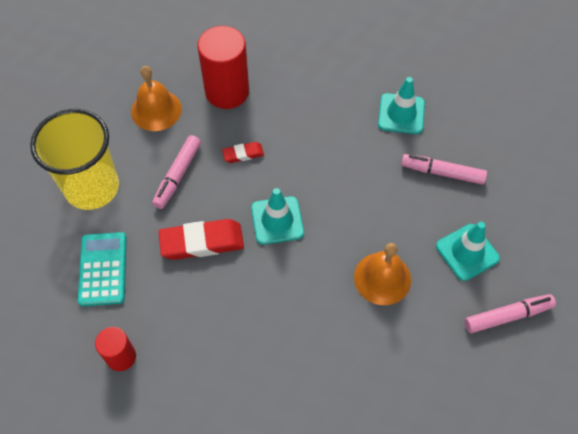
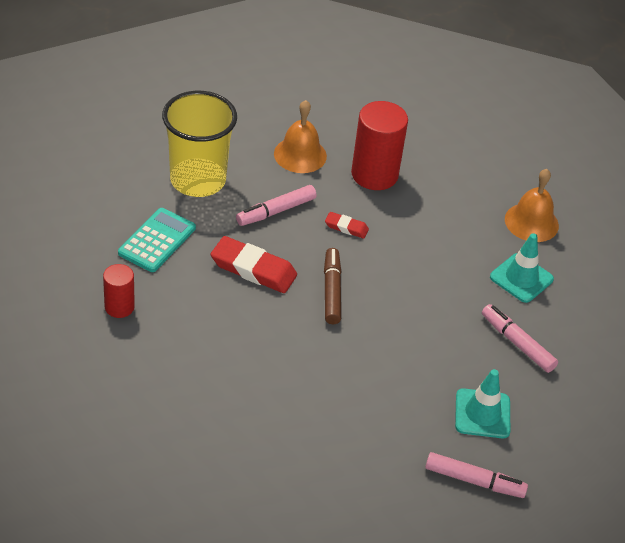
camera: 30 degrees right, 15 degrees down
(277, 220) = (331, 291): turquoise traffic cone -> brown marker
(382, 278) = (385, 385): orange bell -> orange bell (531, 222)

